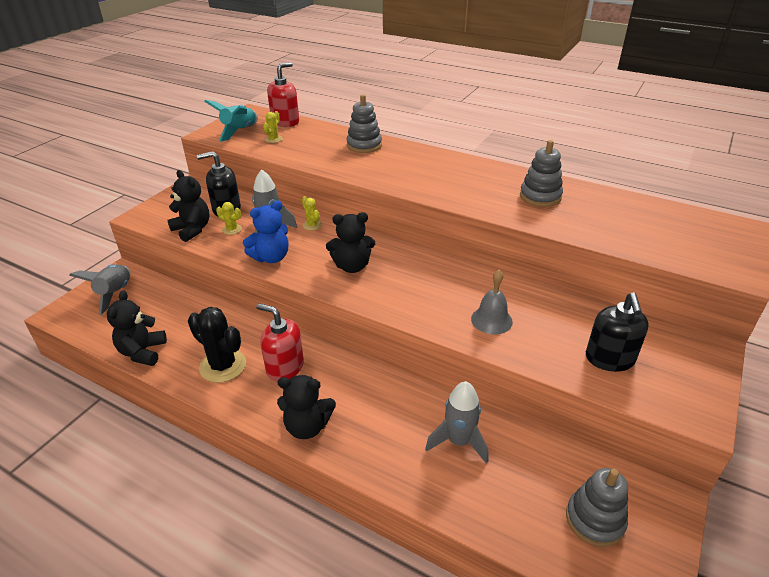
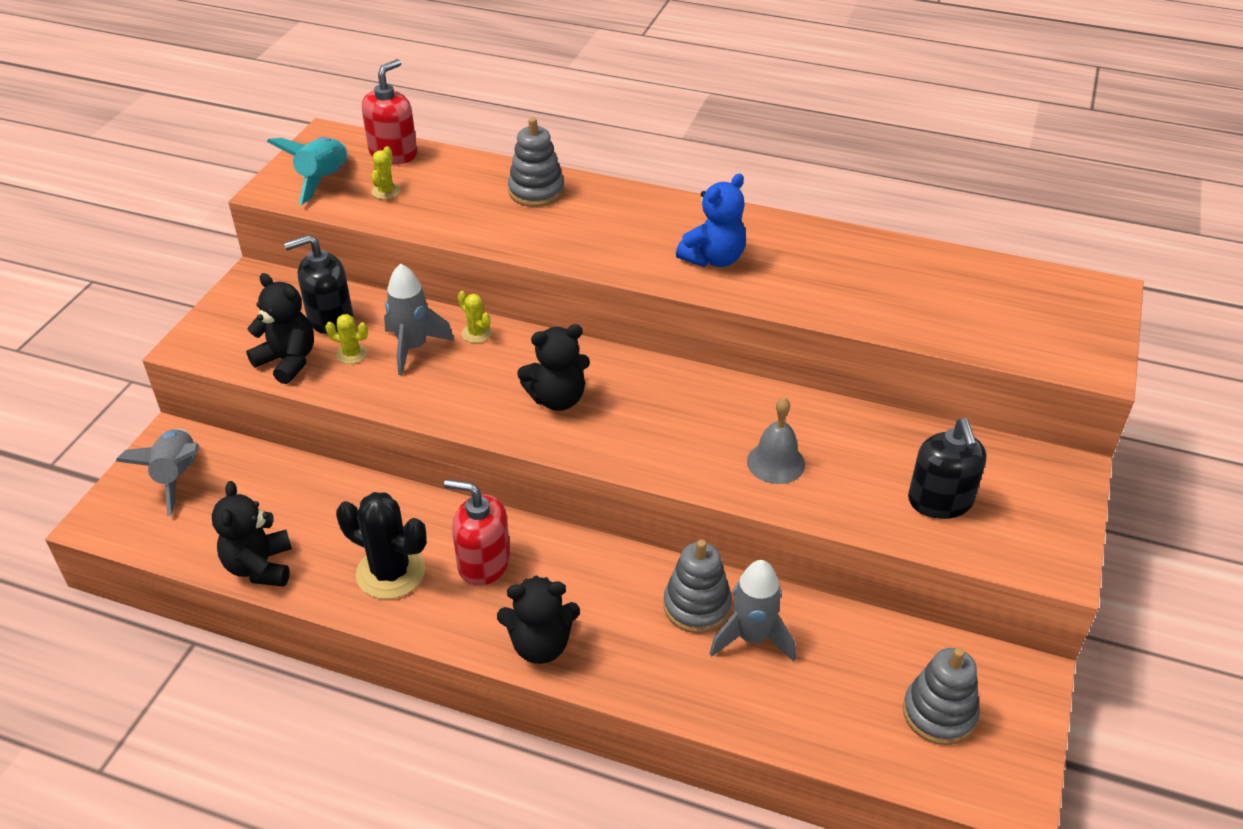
camera: 10 degrees left, 5 degrees up
(271, 257) = (430, 397): blue teddy bear -> blue teddy bear (713, 259)
(540, 196) = (821, 265): grey stacking toy -> grey stacking toy (697, 606)

